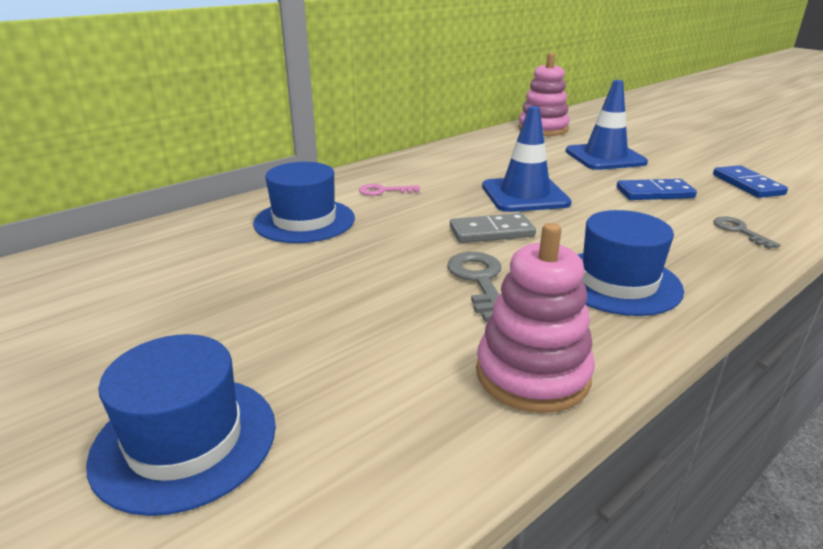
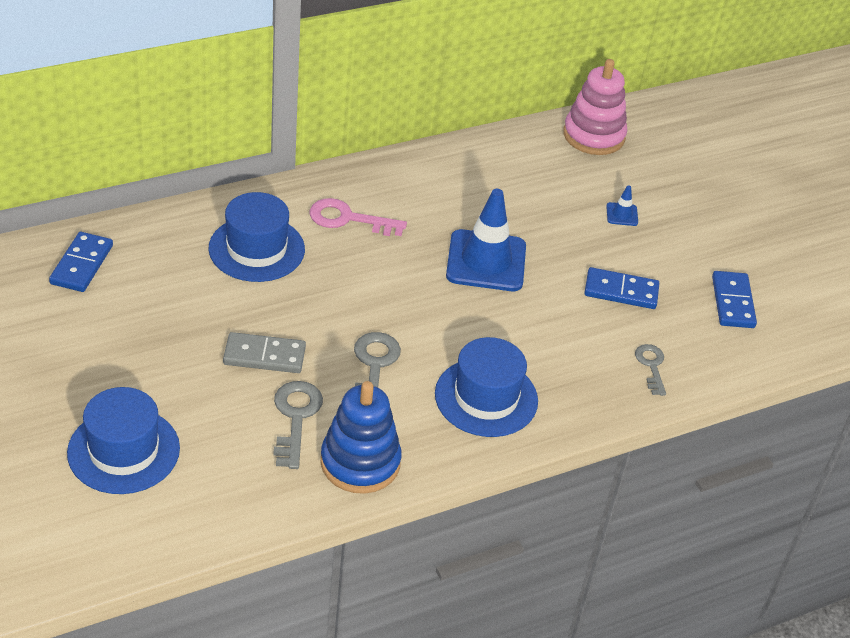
camera: 10 degrees right, 15 degrees up
(110, 261) = (82, 265): none -> blue domino
(384, 191) = (349, 219): pink key -> pink key, size x1.55
(420, 346) = (295, 418): none -> grey key
(491, 232) = (419, 309): grey domino -> grey domino (264, 356)
(532, 374) = (360, 462): pink stacking toy -> blue stacking toy
(605, 157) = (622, 214): blue traffic cone -> blue traffic cone, size x0.42

